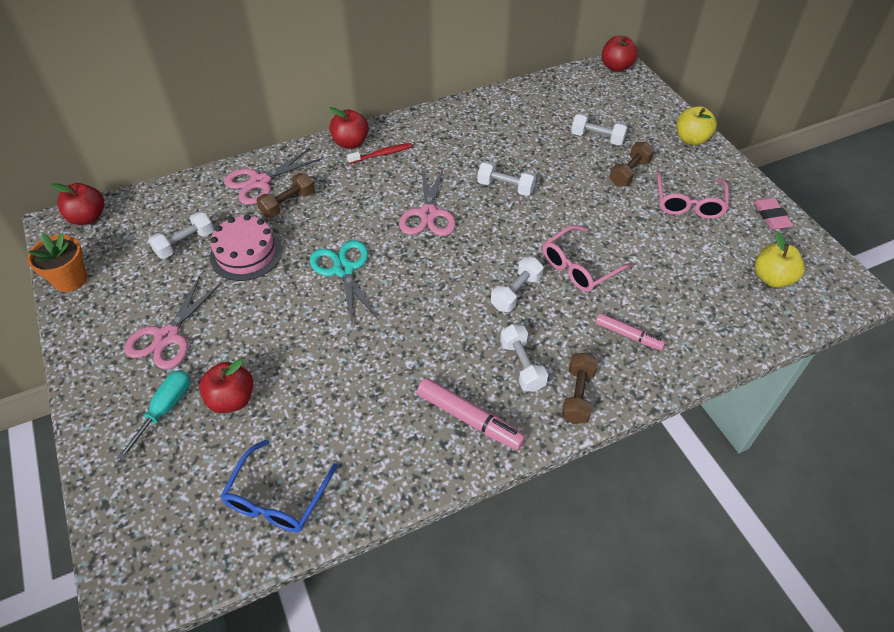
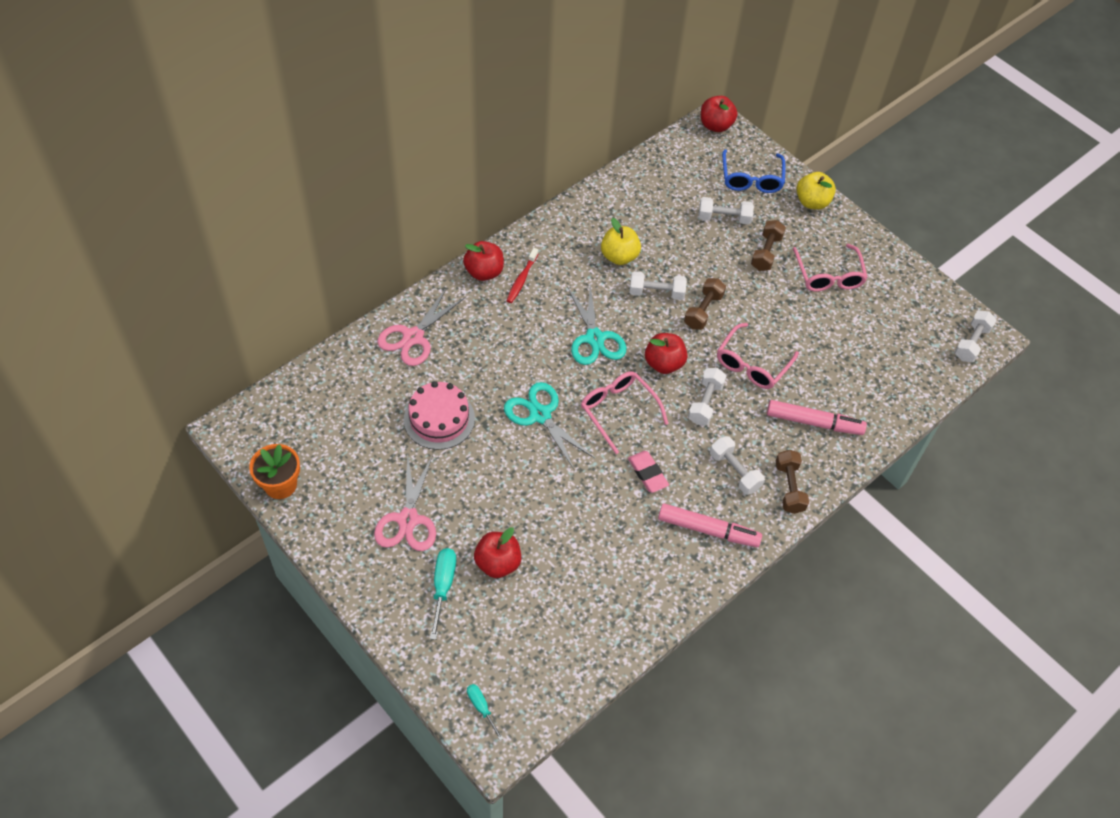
camera: 20 degrees left, 5 degrees up
(88, 217) = (258, 415): red apple -> red apple (664, 363)
(134, 550) = (481, 708): none -> turquoise screwdriver
(185, 243) = (373, 421): white dumbbell -> white dumbbell (971, 343)
(277, 498) = (578, 636): blue glasses -> blue glasses (751, 179)
(288, 204) = (453, 356): brown dumbbell -> brown dumbbell (703, 311)
(382, 154) = (521, 279): red toothbrush -> red toothbrush turned 150 degrees clockwise
(423, 282) = (618, 411): none -> pink glasses
(428, 214) = (594, 338): pink scissors -> turquoise scissors
(628, 335) = (814, 422): pink marker -> pink marker, size x1.55
(771, 216) = (903, 274): pink eraser -> pink eraser (647, 473)
(772, 278) = (918, 339): yellow apple -> yellow apple (619, 256)

